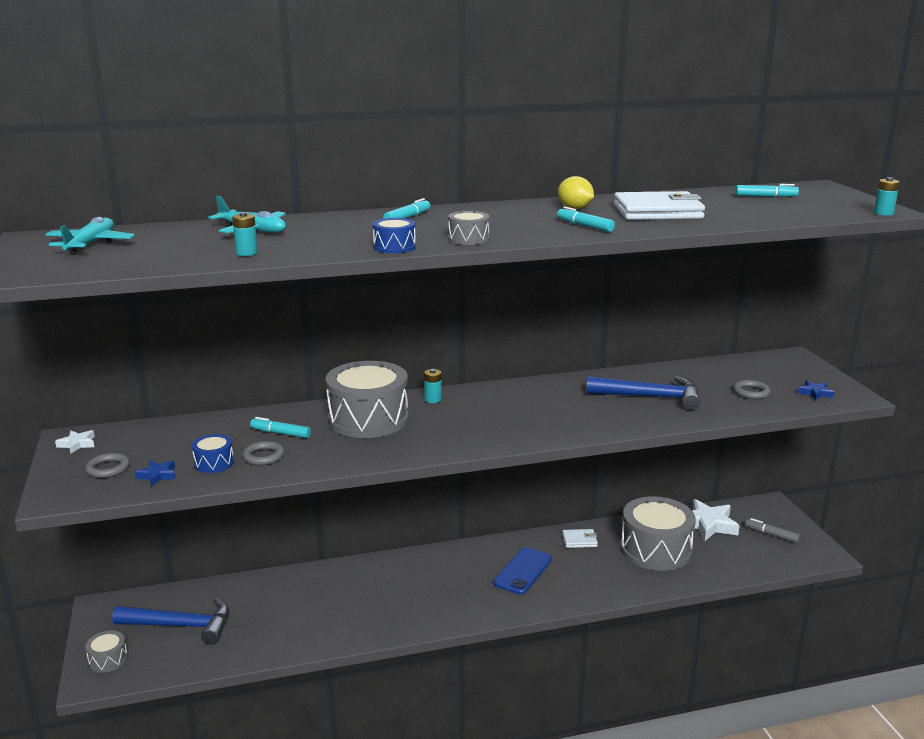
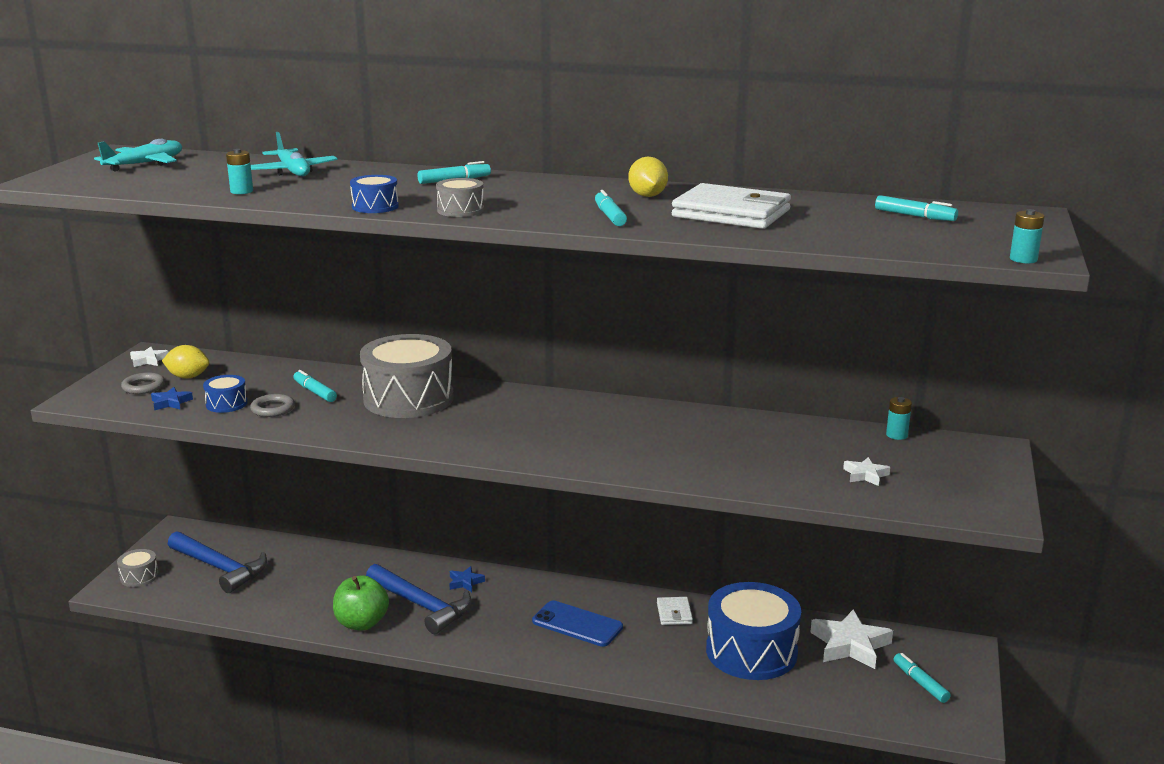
camera: 30 degrees right, 0 degrees up
(140, 449) = (188, 377): none -> yellow lemon
(359, 628) = (362, 623): none -> green apple
(433, 399) = (495, 395): turquoise battery -> turquoise battery (896, 435)
(523, 571) = (577, 624): blue phone -> blue phone turned 60 degrees clockwise
(579, 540) = (674, 613): white wallet -> white wallet turned 60 degrees clockwise
(651, 397) = (733, 450): blue hammer -> blue hammer (422, 605)
(655, 550) = (751, 651): grey drum -> blue drum
(751, 392) = (865, 475): grey ring -> white star
(771, 535) = (920, 683): grey marker -> turquoise marker
(815, 393) = (951, 497): blue star -> blue star (465, 582)

